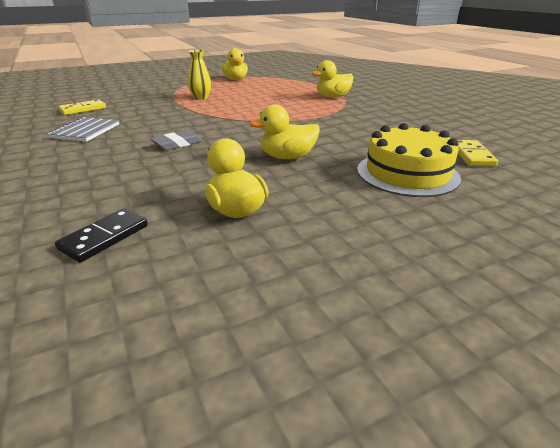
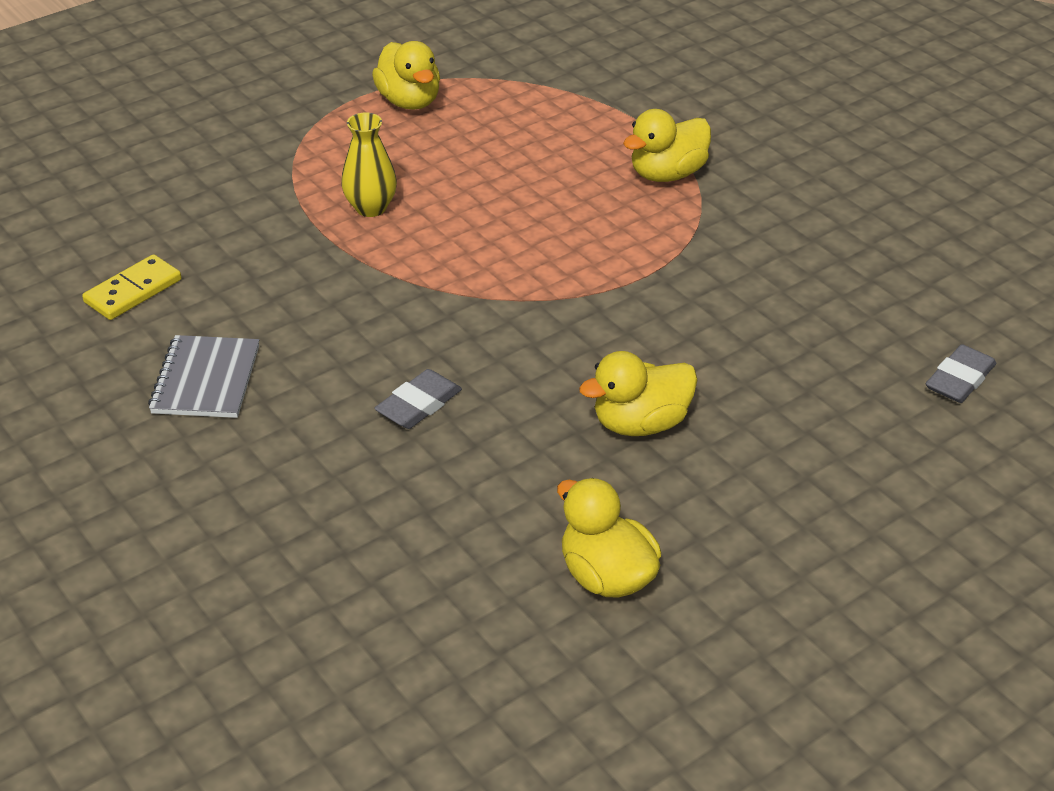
camera: 10 degrees left, 10 degrees up
(104, 237) = (443, 657): black domino -> none
(407, 173) = (853, 447): yellow cake -> none
(472, 155) = (959, 379): yellow domino -> grey eraser

